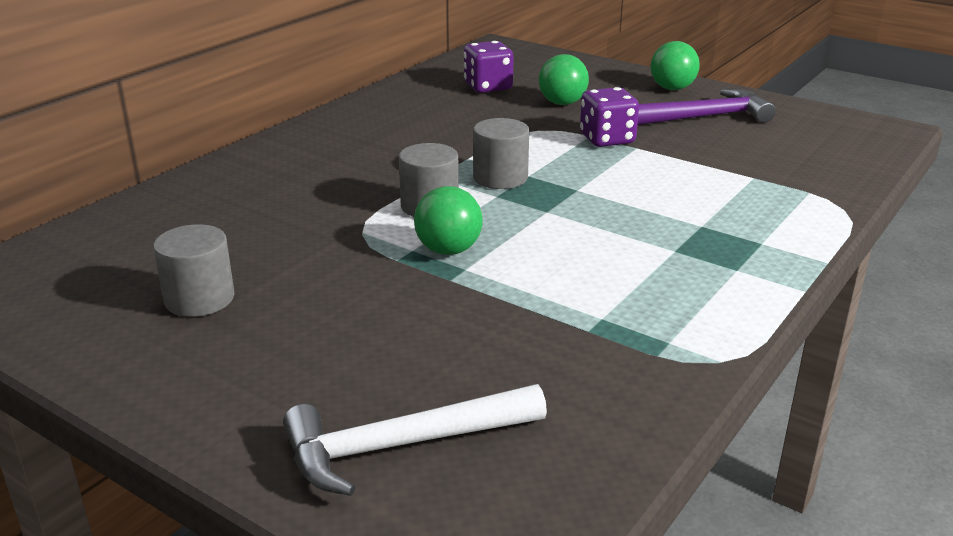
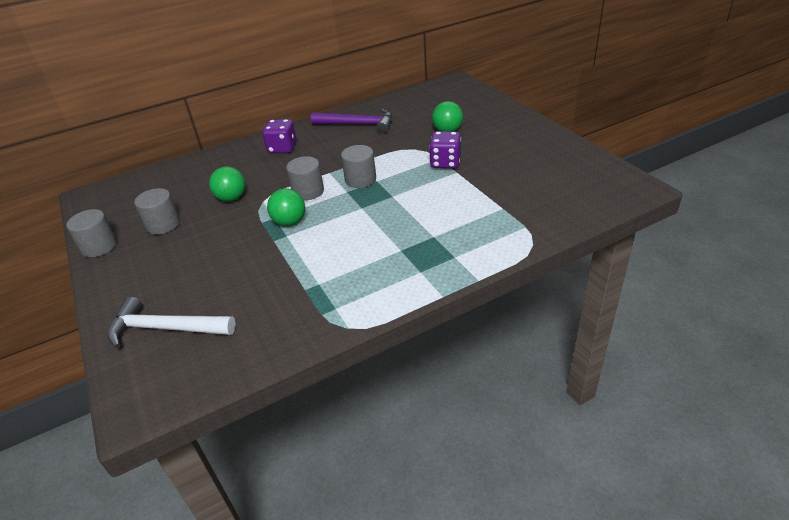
camera: 30 degrees right, 10 degrees up
(92, 359) = (99, 246): none -> grey cylinder
(488, 87) = (418, 112): purple dice -> purple dice (282, 148)
(672, 88) = (526, 129): green ball -> green ball (232, 198)
(704, 117) = (522, 156): purple hammer -> purple hammer (358, 125)

